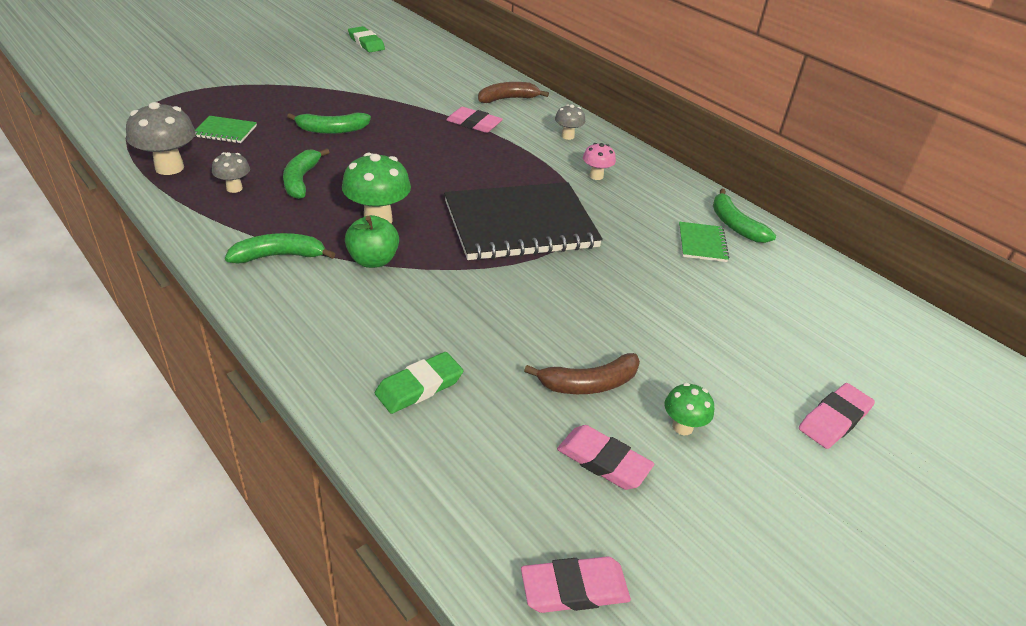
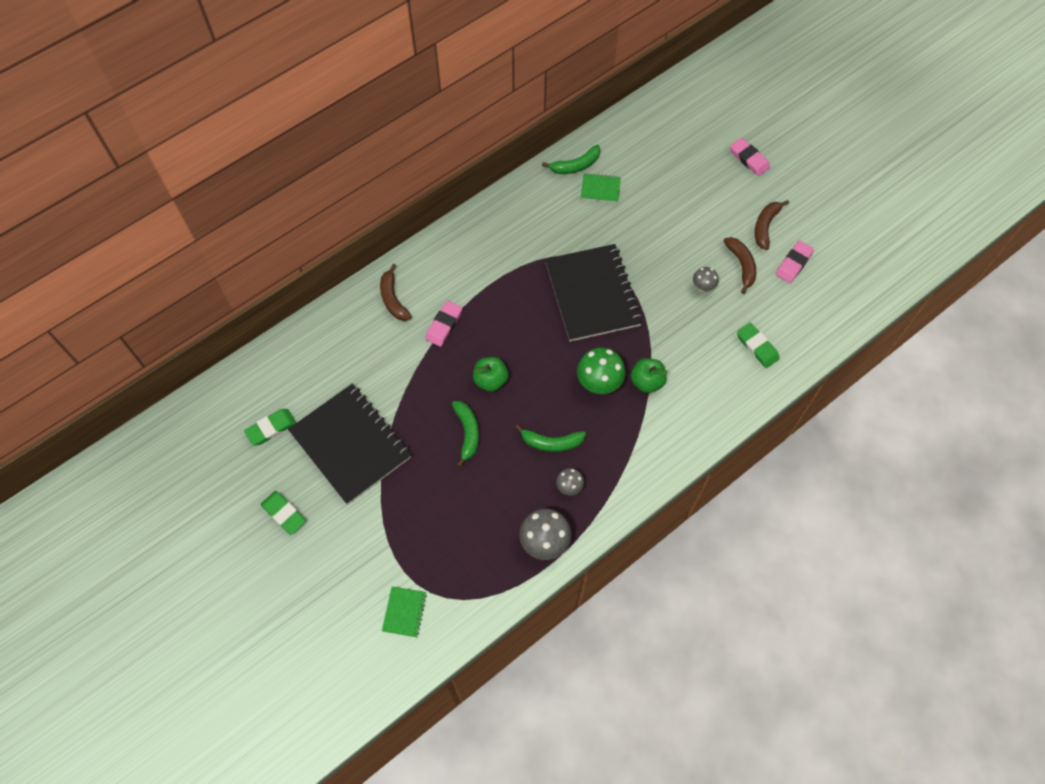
camera: 85 degrees left, 25 degrees up
(225, 131) = (479, 516): green notebook -> green notebook (404, 612)
(276, 45) = (284, 513): none -> green eraser
(279, 256) = (650, 439): green banana -> none
(338, 73) = (351, 444): none -> black notebook
(397, 146) = (490, 380): none -> green apple
(567, 136) = (458, 256): grey mushroom -> grey mushroom (703, 287)
(574, 589) = (864, 281): pink eraser -> none
(596, 176) = (520, 242): pink mushroom -> none
(682, 427) = (765, 226): green mushroom -> brown banana

